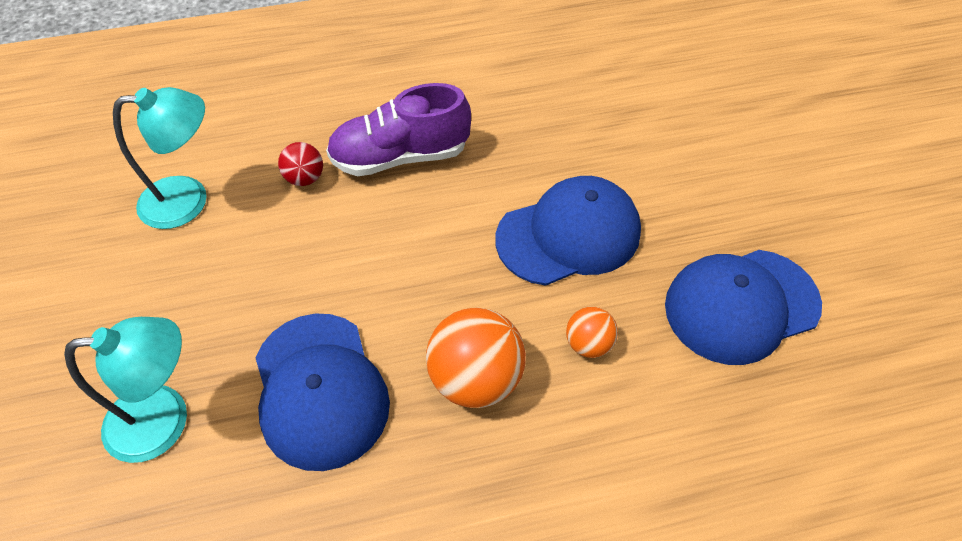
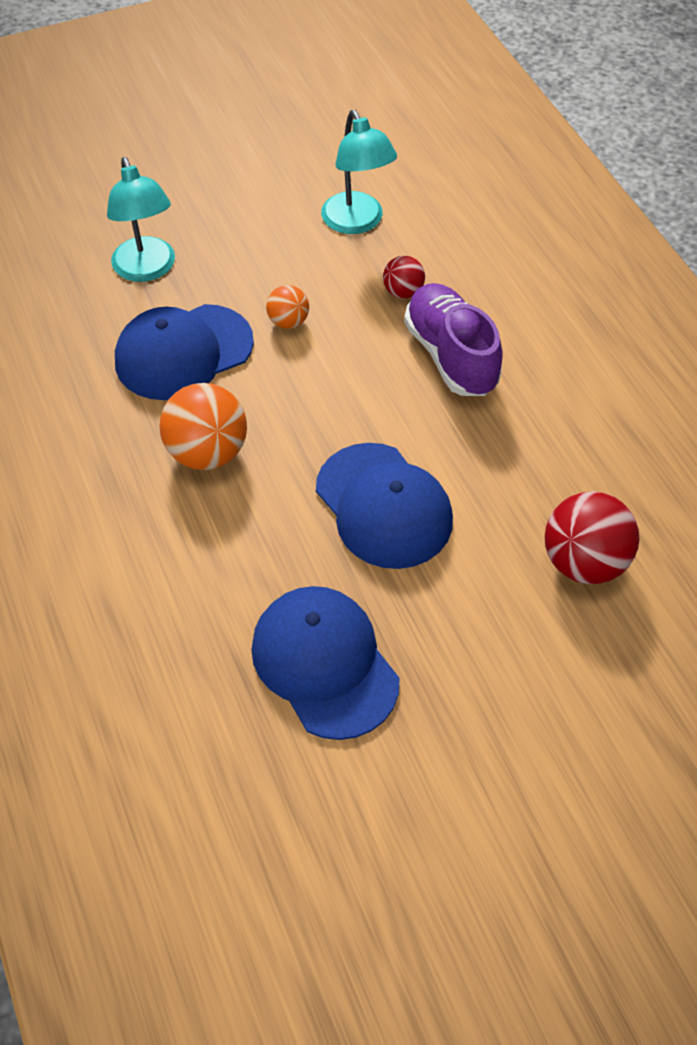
camera: 80 degrees right, 0 degrees up
(588, 344) = (256, 533): orange ball -> orange ball (288, 322)
(642, 114) = (584, 562): none -> red ball

